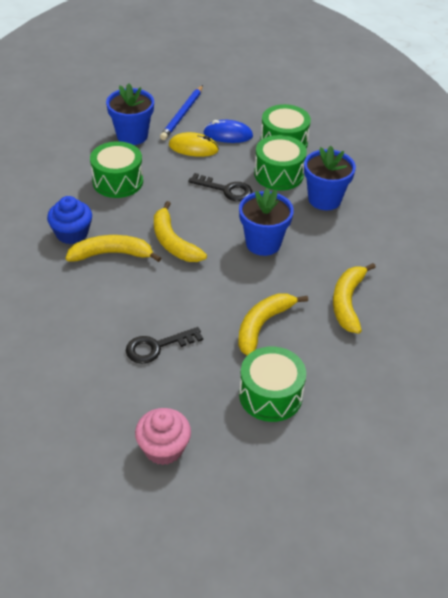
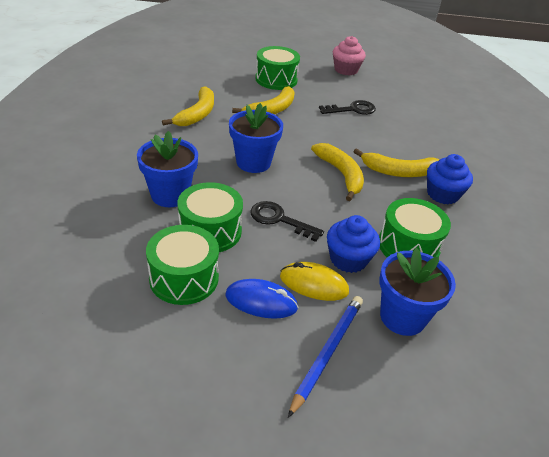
camera: 175 degrees left, 5 degrees down
(168, 166) = (348, 259): none -> blue cupcake

